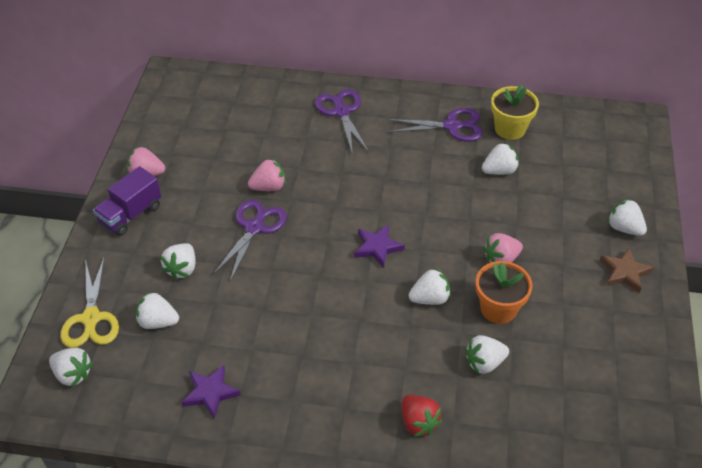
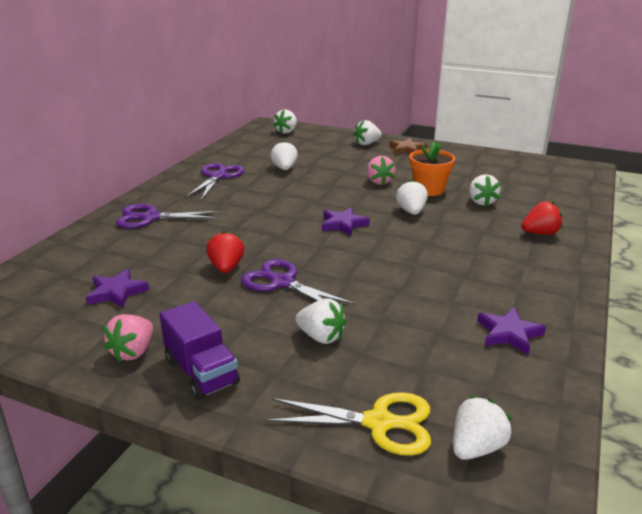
camera: 75 degrees left, 20 degrees down
(158, 322) = (400, 363): white strawberry -> white strawberry (286, 131)
(216, 138) = (117, 292): none -> purple star
(268, 187) = (226, 267): pink strawberry -> red strawberry
(510, 129) = (241, 158): yellow flower pot -> none

